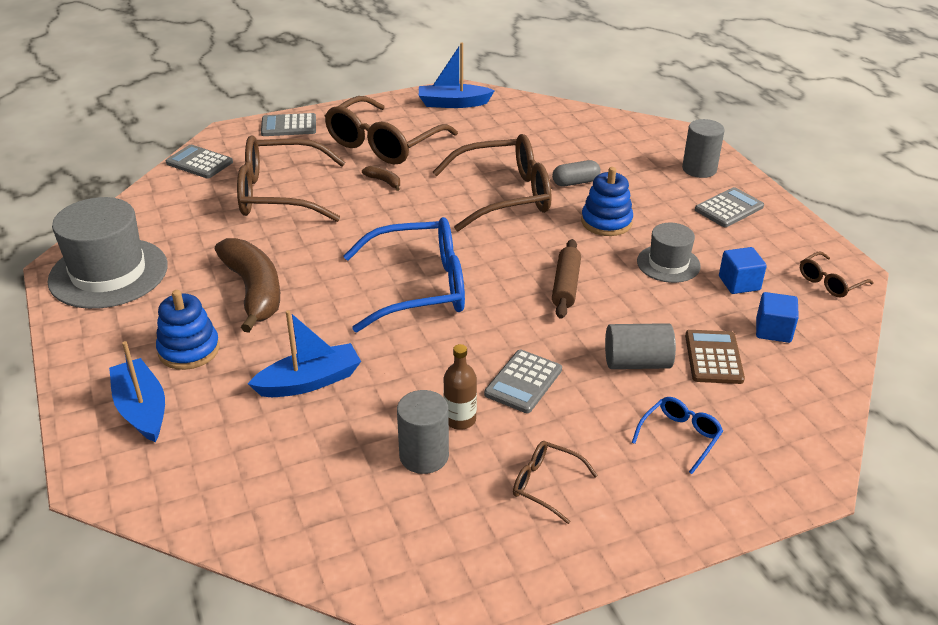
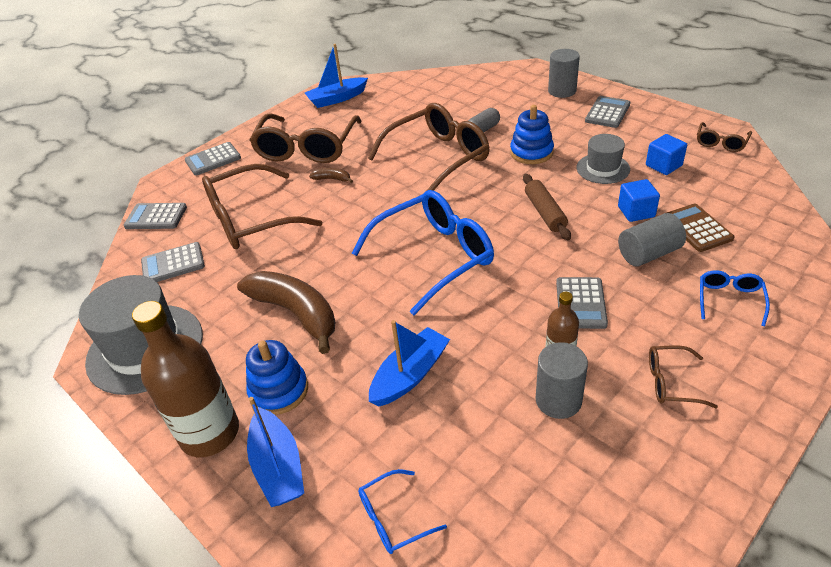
camera: 20 degrees left, 5 degrees up
(109, 361) = (210, 433): none -> brown bottle
(142, 409) = (278, 466): blue boat -> blue boat turned 150 degrees counterclockwise
(183, 210) = (173, 264): none -> grey calculator
(200, 487) = (393, 519): none -> blue glasses
(773, 330) = (717, 192): blue cube -> blue cube (636, 212)

